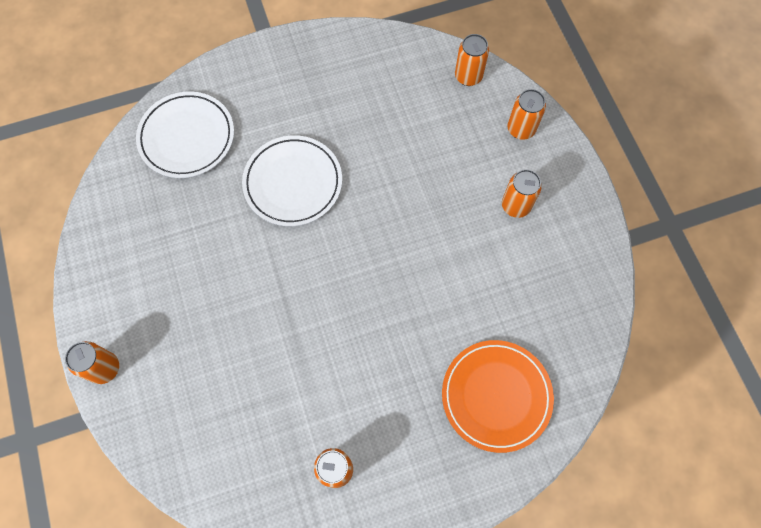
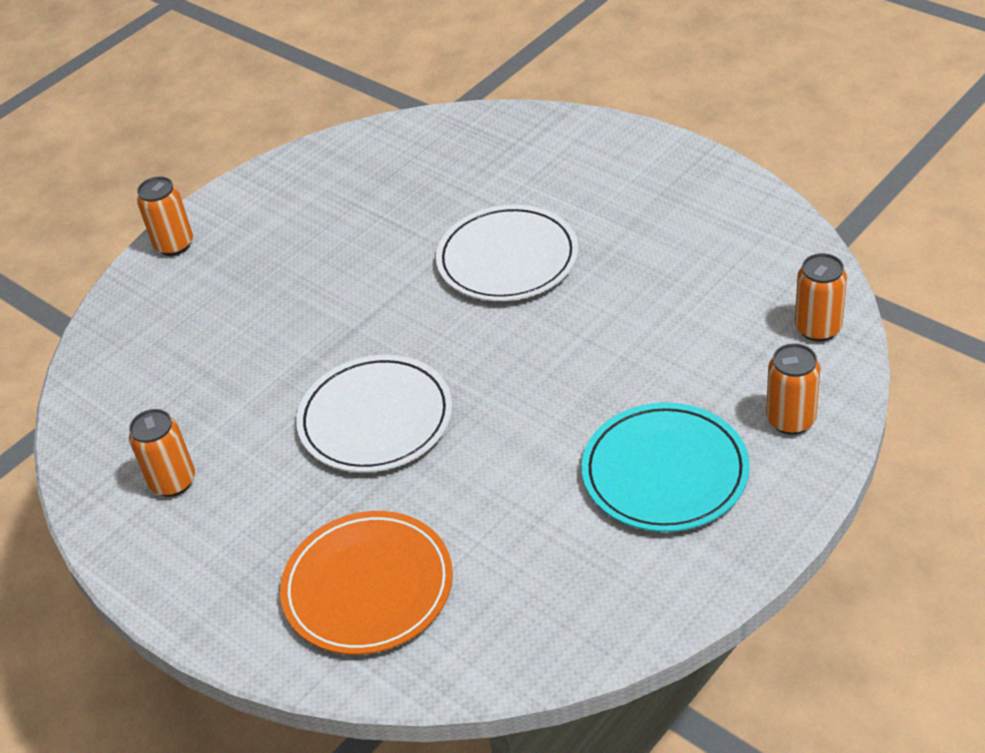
camera: 65 degrees right, 25 degrees down
(187, 137) = (489, 153): white plate -> white plate (376, 419)
(516, 205) = (665, 472): orange can -> turquoise plate

